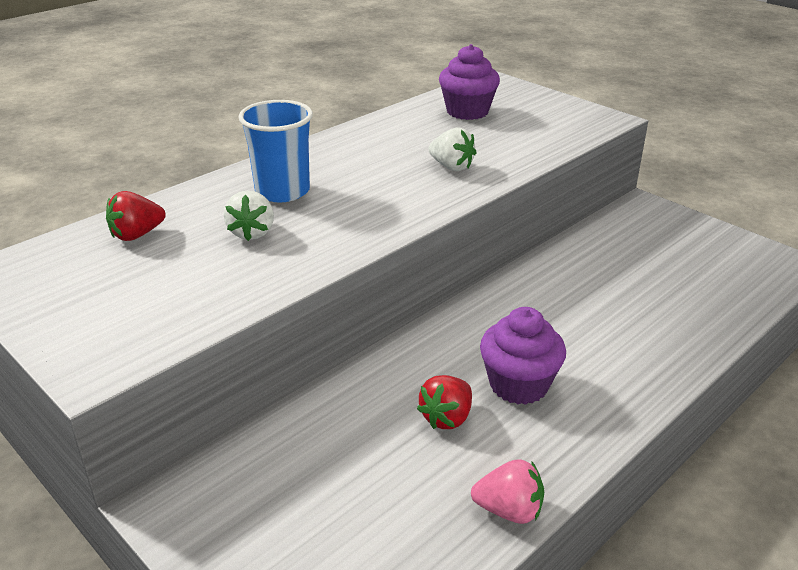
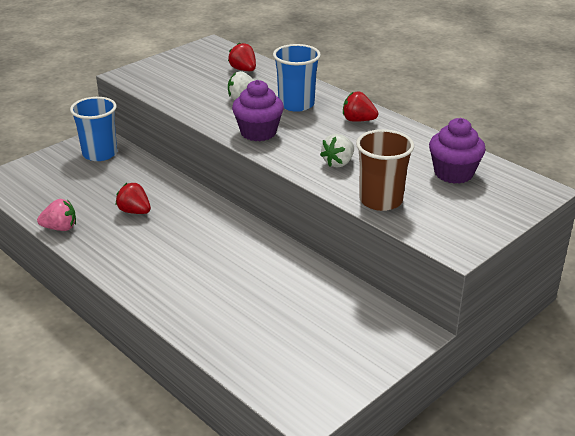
camera: 90 degrees right, 0 degrees up
(235, 491) = (100, 154): none -> blue cup
(339, 152) = (358, 120): none -> red strawberry
(509, 510) = (60, 228): pink strawberry -> pink strawberry turned 105 degrees counterclockwise
(518, 385) = (158, 238): purple cupcake -> purple cupcake (258, 132)
(532, 147) = (381, 200): none -> brown cup

